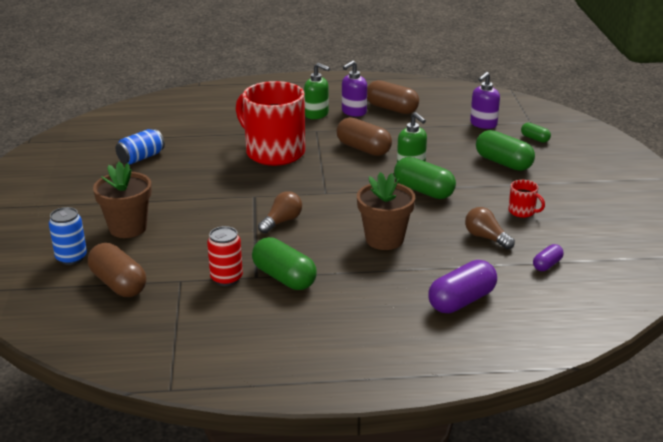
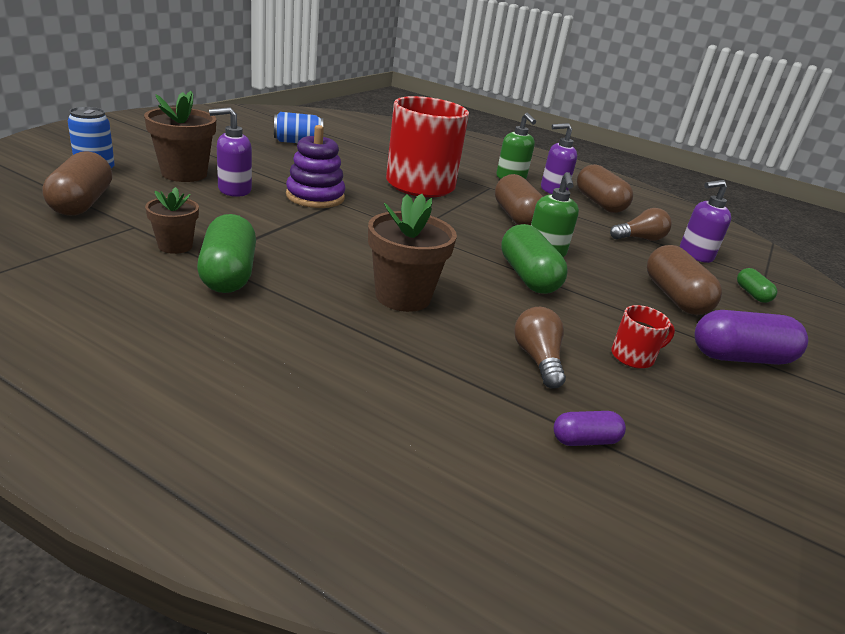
camera: 30 degrees right, 0 degrees up
(181, 222) = (234, 190): none -> purple soap dispenser
(226, 278) = (175, 246): red can -> brown flower pot
(234, 199) = (315, 197): none -> purple stacking toy
(282, 221) = (324, 231): brown light bulb -> brown light bulb (639, 239)
(462, 301) = (384, 414): purple capsule -> purple capsule (740, 357)
(503, 163) = (675, 297): green capsule -> brown capsule
(522, 211) = (633, 357): red mug -> red mug turned 90 degrees counterclockwise

